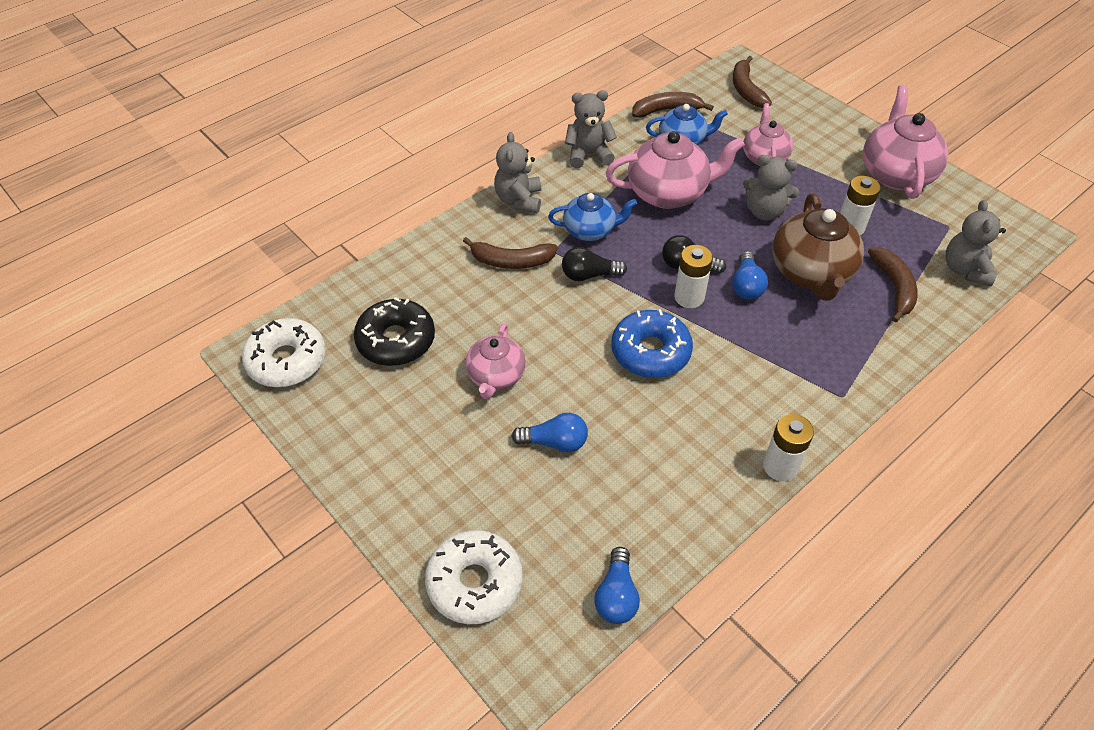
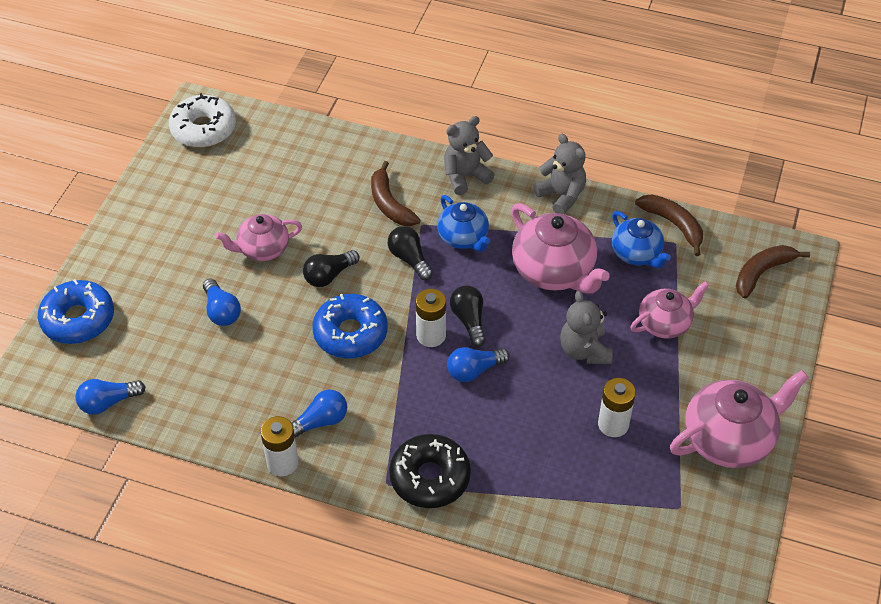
camera: 60 degrees right, 0 degrees up
(396, 340) = (260, 176): black donut -> black donut (430, 477)
(475, 582) = (78, 319): white donut -> blue donut
(568, 339) = (329, 276): none -> black light bulb
(745, 417) = (320, 421): none -> blue light bulb
(811, 273) = (525, 413): brown teapot -> none
(894, 287) = (553, 484): brown banana -> none
(965, 269) = (623, 537): grey teddy bear -> none

